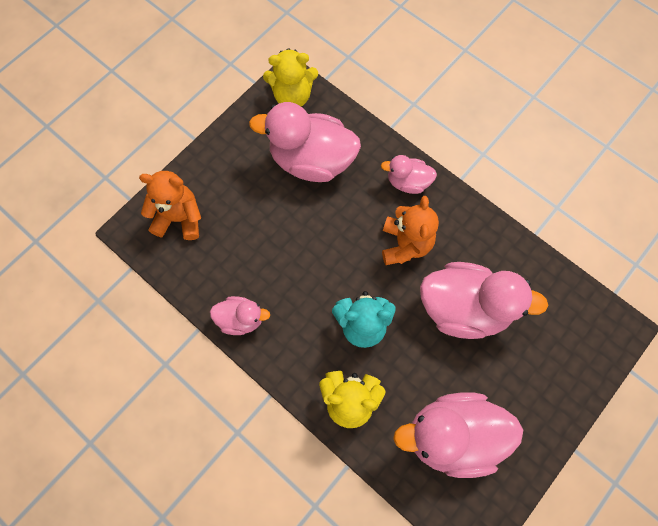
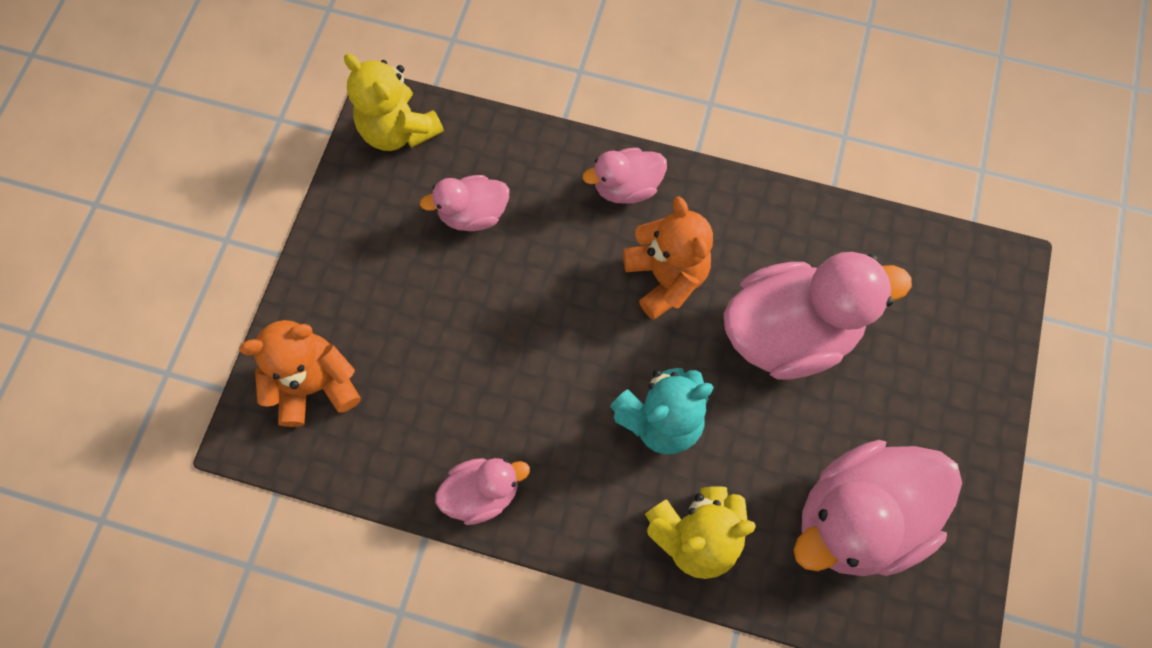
camera: 25 degrees left, 0 degrees up
(292, 96) = (399, 130): yellow teddy bear -> yellow teddy bear turned 75 degrees clockwise
(311, 160) = (473, 214): pink duck -> pink duck, size x0.52

